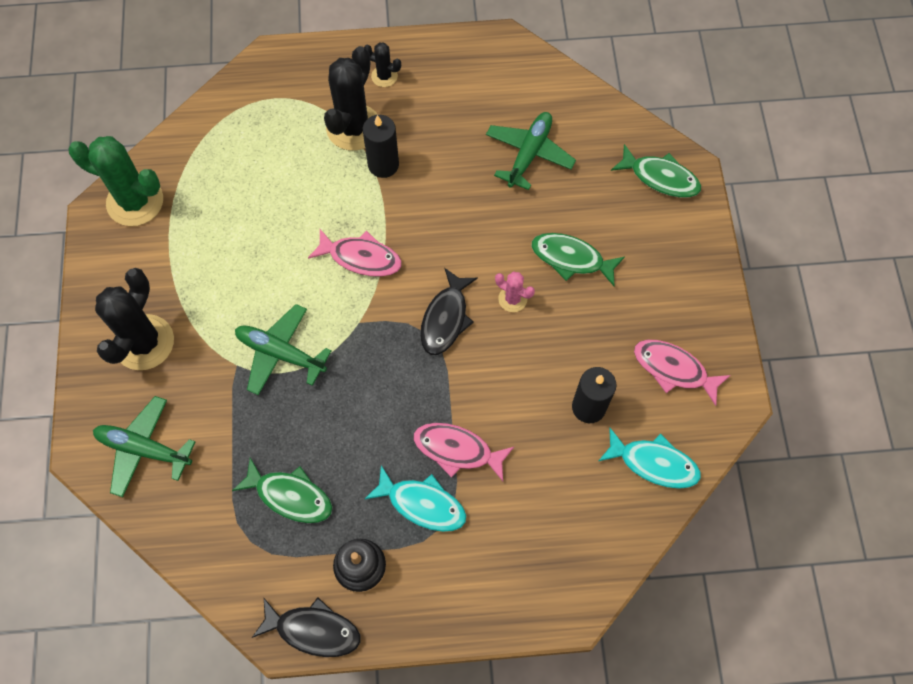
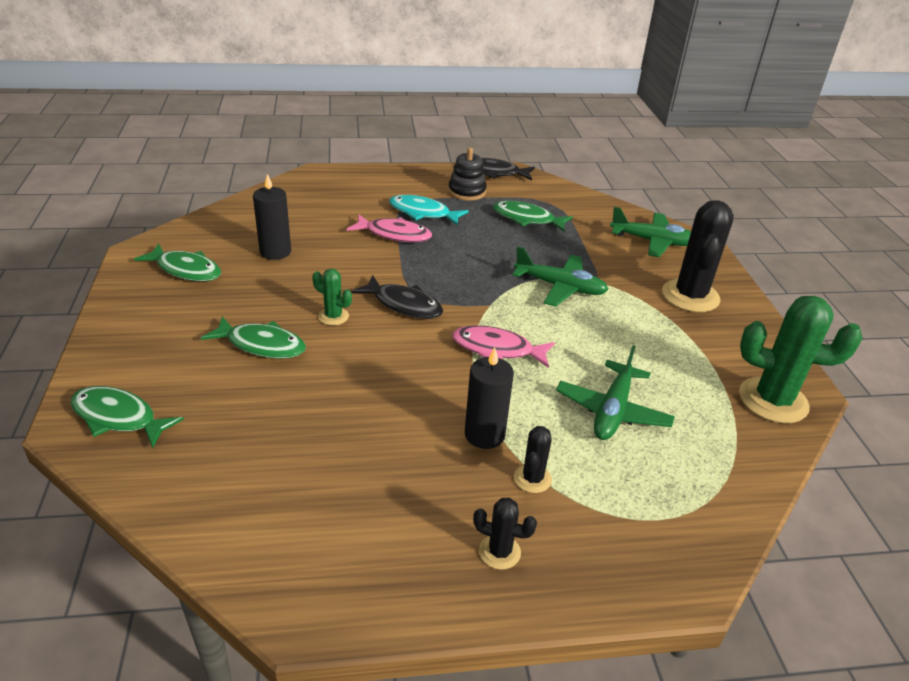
camera: 175 degrees right, 30 degrees down
(353, 127) = (532, 478): black cactus -> black cactus, size x0.49
(445, 319) = (404, 305): black fish -> black fish turned 105 degrees clockwise
(512, 299) = (333, 316): pink cactus -> green cactus
(529, 154) = (289, 445): green plane -> green plane (612, 411)
(654, 463) = (229, 224): turquoise fish -> none
(674, 369) = (186, 270): pink fish -> green fish

